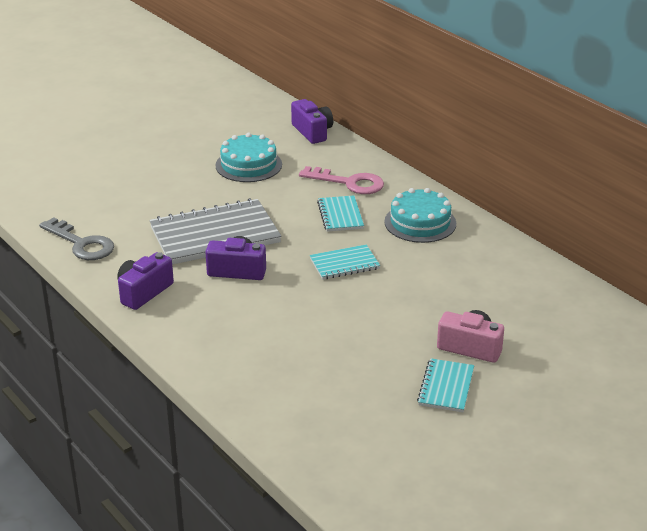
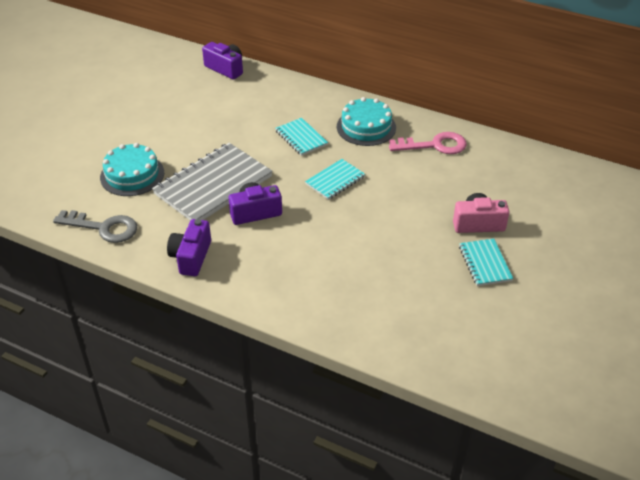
camera: 25 degrees left, 10 degrees up
(248, 165) = (195, 112): turquoise cake -> turquoise cake (132, 175)
(349, 183) = (287, 107): pink key -> pink key (434, 145)

